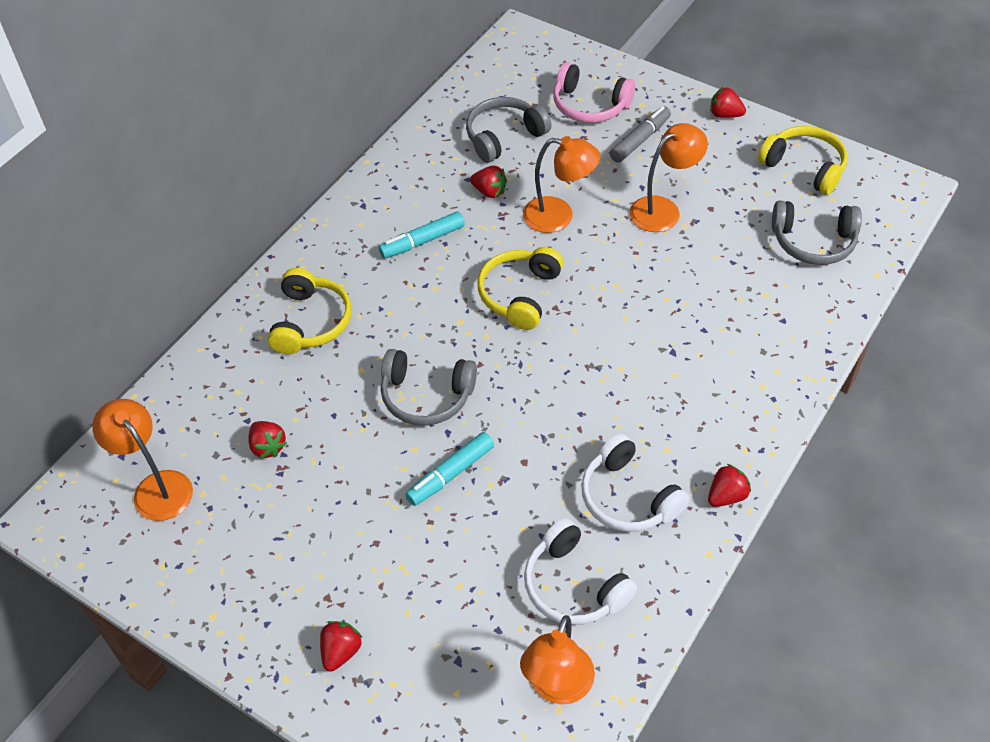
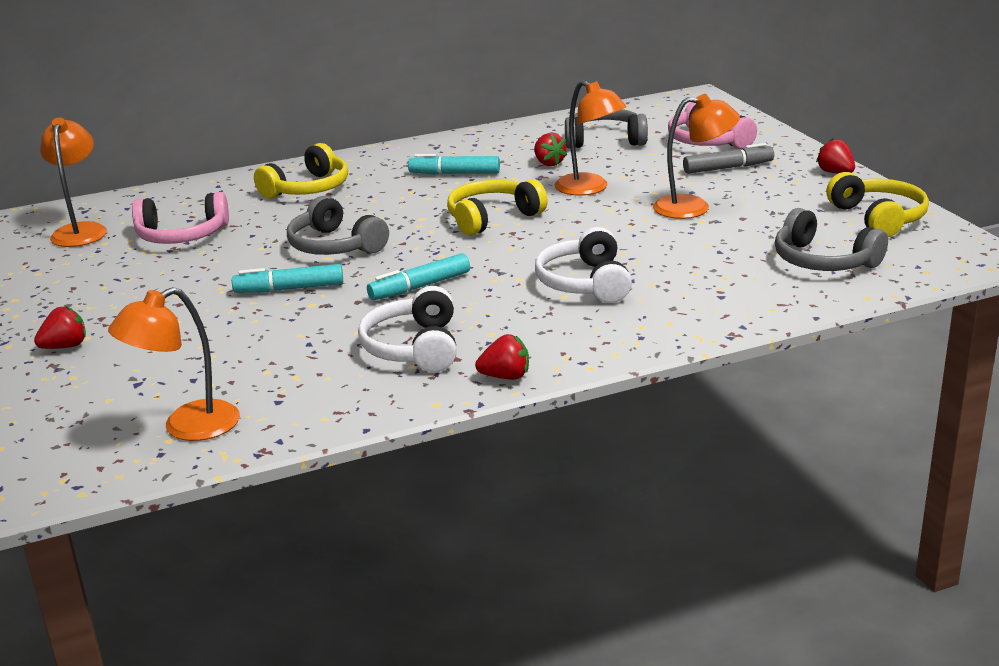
camera: 35 degrees right, 25 degrees down
(268, 447) = (182, 235): red strawberry -> pink headphones
(555, 417) = (420, 287): none -> turquoise marker
(574, 585) = (291, 378): white headphones -> white headphones (585, 283)

